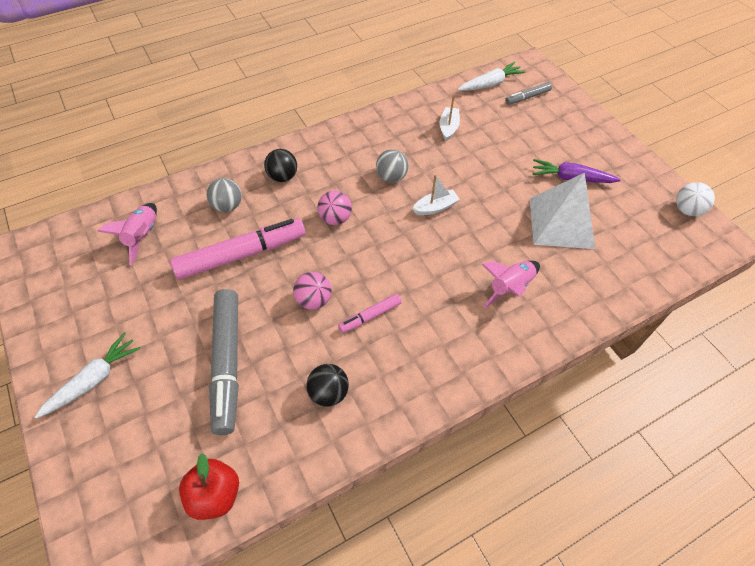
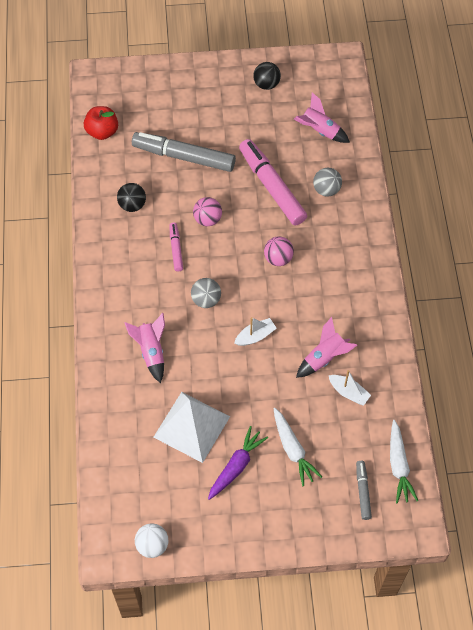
camera: 115 degrees right, 5 degrees up
(94, 379) = (210, 87): white carrot -> white carrot (293, 450)
(241, 254) = (272, 187): pink marker -> pink marker turned 150 degrees clockwise
(283, 177) = (342, 236): black ball -> black ball (266, 84)
(391, 177) = (305, 317): grey ball -> grey ball (206, 300)
(425, 152) = (324, 358): none -> pink rocket
(435, 207) = (255, 336): white boat -> white boat turned 120 degrees counterclockwise

